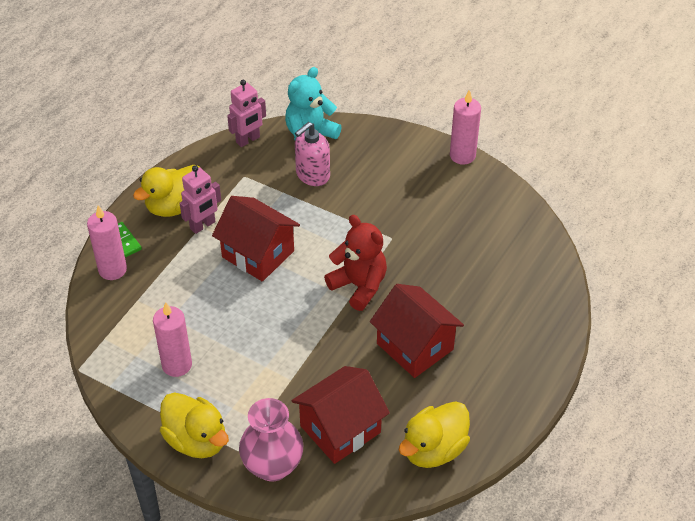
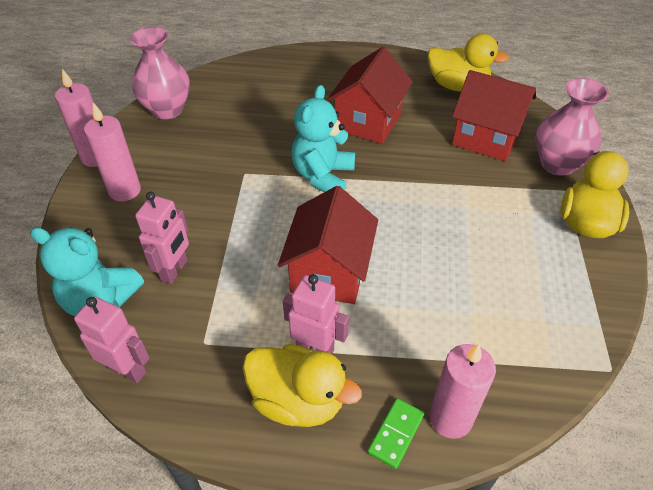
camera: 115 degrees left, 0 degrees up
(177, 365) = (524, 277): pink candle -> pink candle (125, 191)
(312, 175) = (174, 270): pink soap dispenser -> pink robot
(359, 286) = (323, 176): red teddy bear -> turquoise teddy bear
(507, 209) = (167, 110): none -> pink vase

